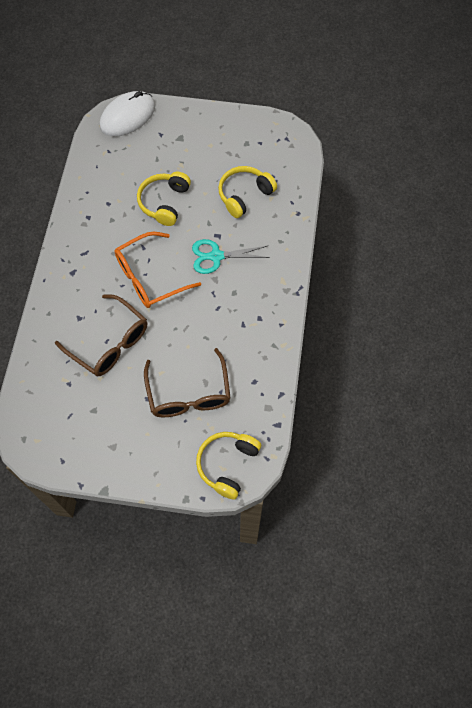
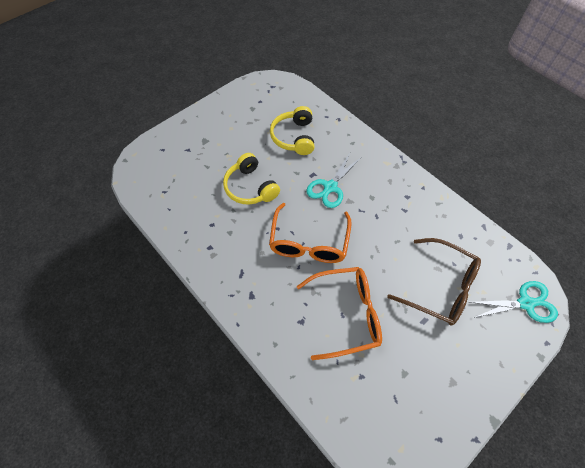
camera: 50 degrees left, 5 degrees down
(110, 343) = (347, 314): brown glasses -> orange glasses
(128, 116) = (148, 158): white mouse -> none
(227, 465) = (525, 303): yellow headphones -> turquoise scissors

